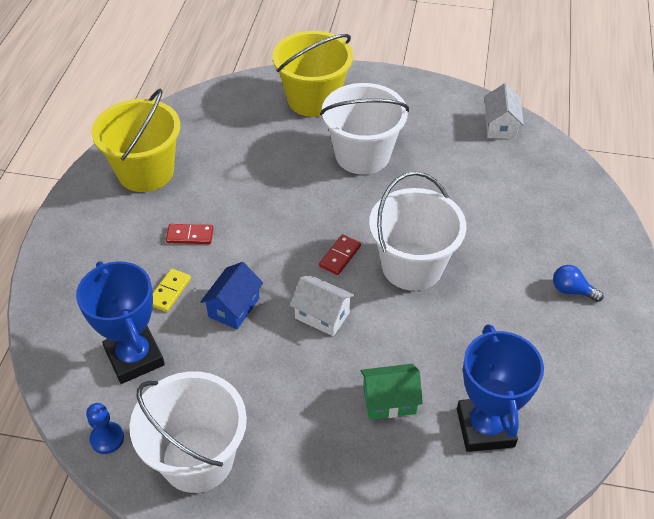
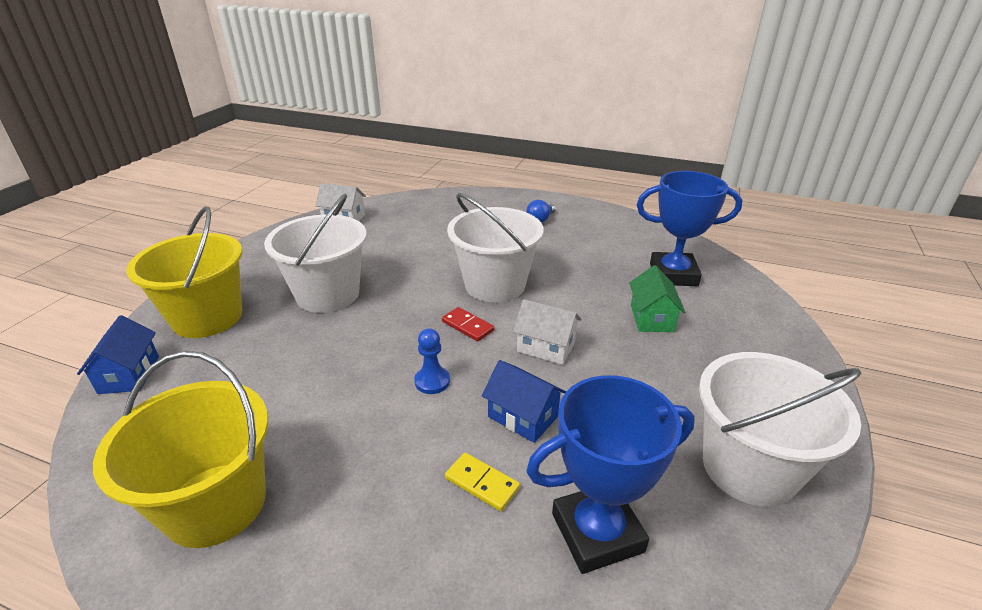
camera: 80 degrees left, 15 degrees down
(107, 438) = (741, 573): blue pawn -> blue pawn (432, 381)
(190, 236) = (384, 453): red domino -> none
(244, 90) = (129, 374): none -> blue house
(322, 315) = (546, 347): white house -> white house turned 75 degrees clockwise

